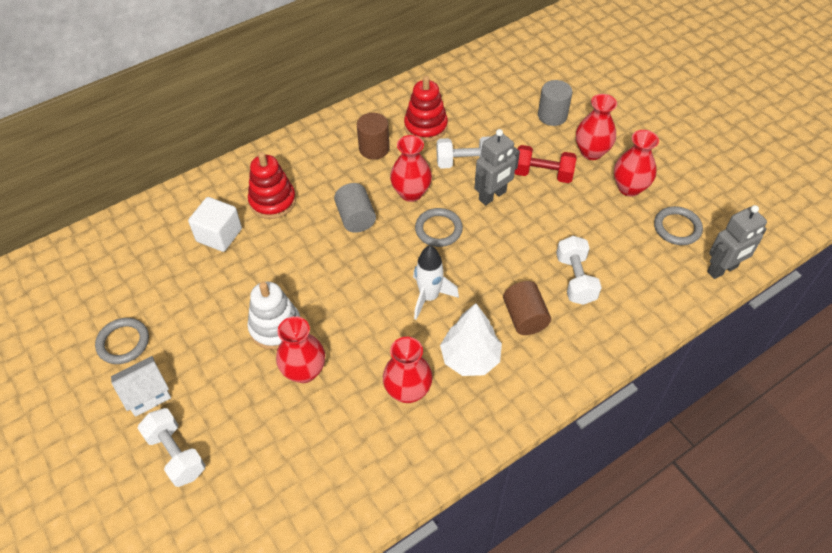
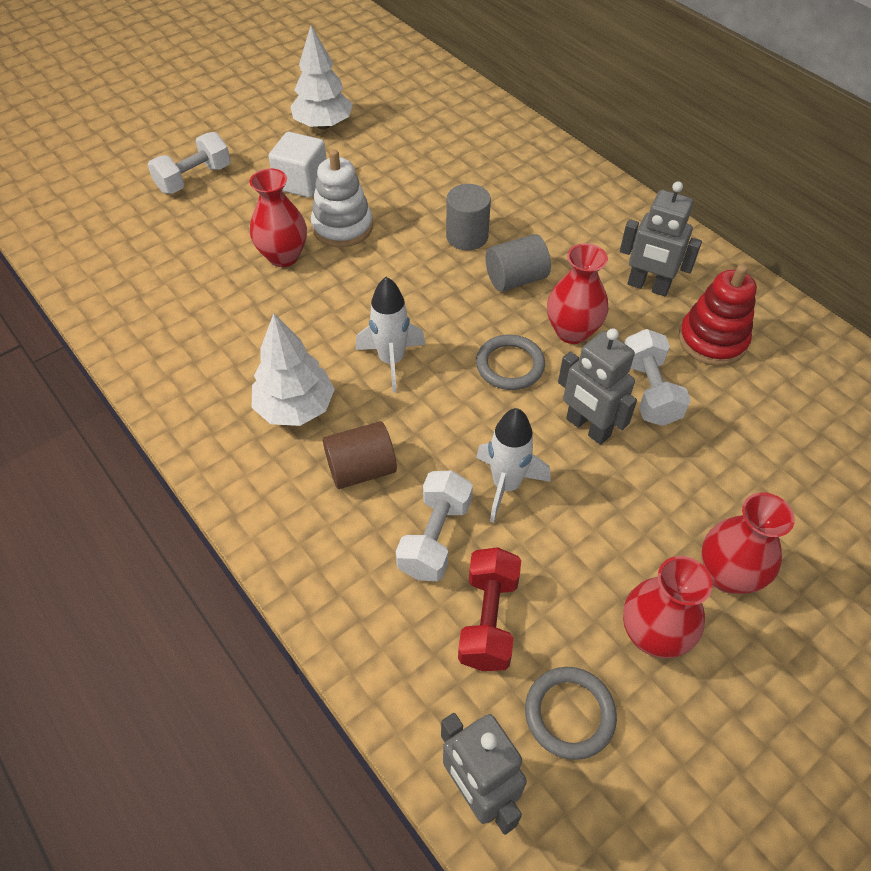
camera: 85 degrees right, 0 degrees up
(123, 342) = (323, 125): grey ring -> white tree
(147, 394) = (263, 149): white house -> none
(219, 235) = (469, 167): white cube -> white cube (302, 182)
(272, 201) = (529, 202): red stacking toy -> none
(374, 148) = (648, 286): brown cylinder -> grey robot
(408, 391) = (251, 348): red vase -> none
(536, 240) = (506, 485): none -> white rocket
(542, 174) = (651, 496): red dumbbell -> red dumbbell (488, 619)
(552, 116) = (801, 513): grey cylinder -> grey cylinder (467, 236)
(575, 279) = (435, 537): white dumbbell -> white dumbbell turned 60 degrees counterclockwise

